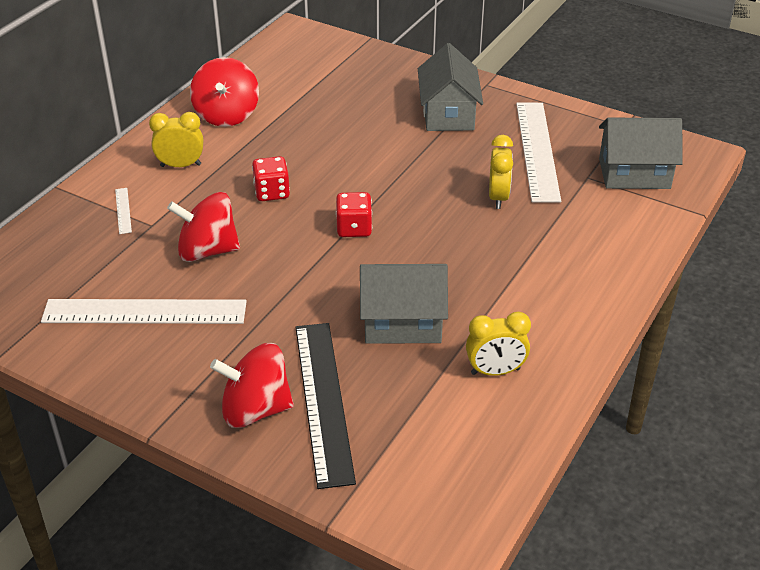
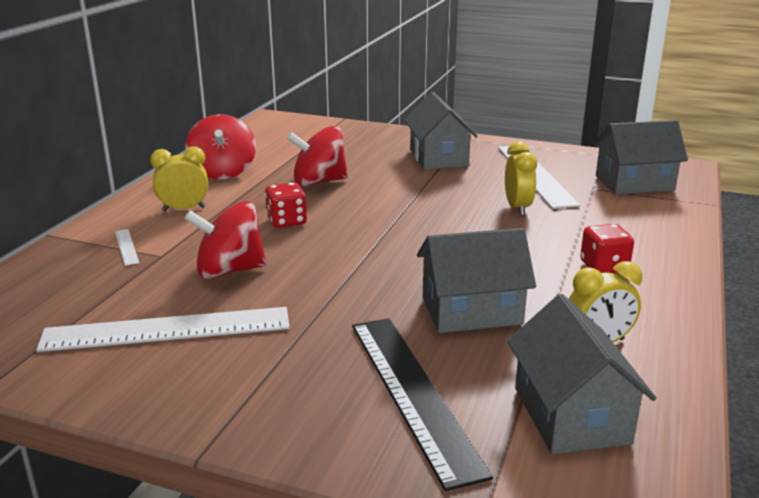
camera: 10 degrees left, 15 degrees down
(255, 409) = (331, 411): red spinning top -> red spinning top (319, 182)
(354, 228) = (383, 241): red dice -> red dice (604, 267)
(439, 438) = (571, 415): none -> grey house

